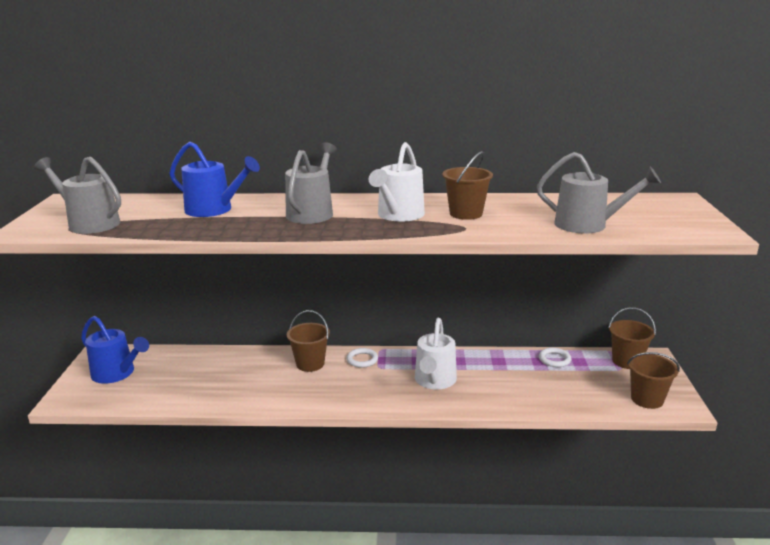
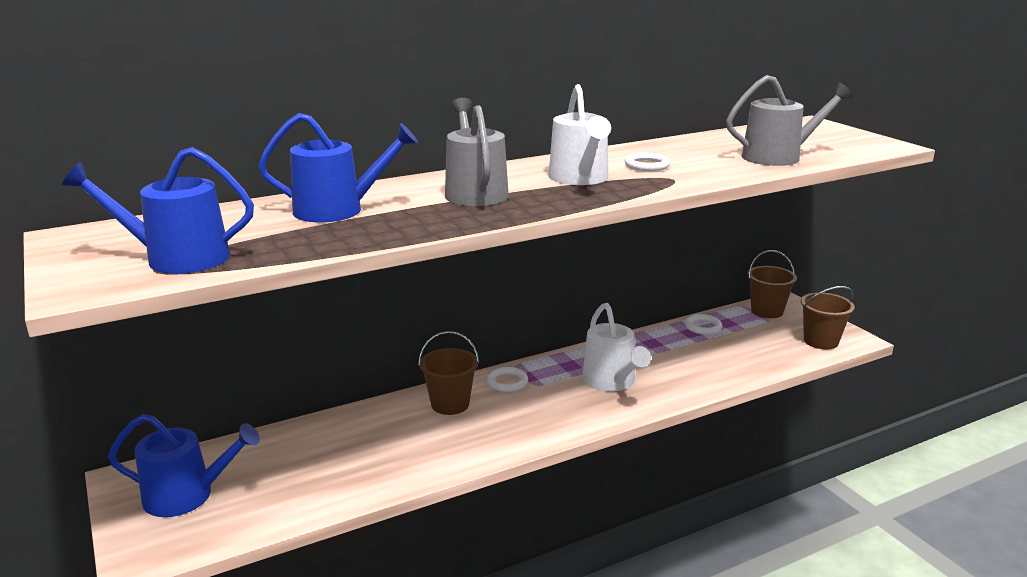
camera: 30 degrees left, 0 degrees up
(89, 223) = (177, 258): grey watering can -> blue watering can
(466, 213) = (647, 165): brown bucket -> white ring

